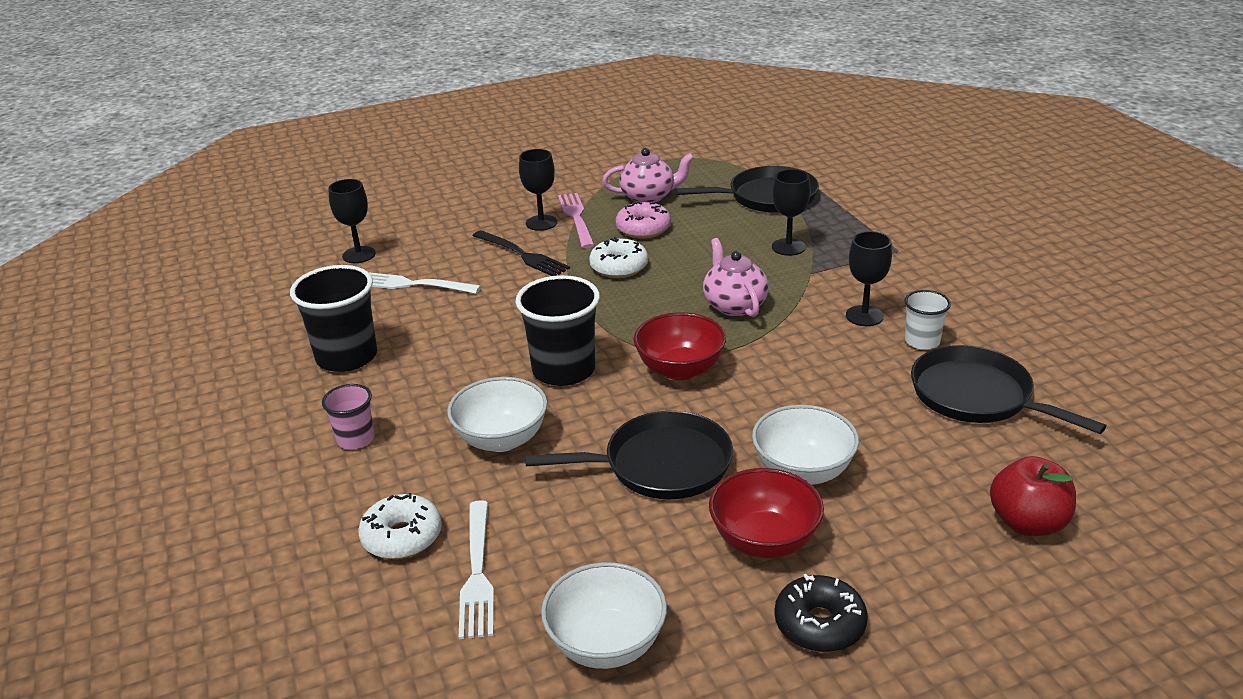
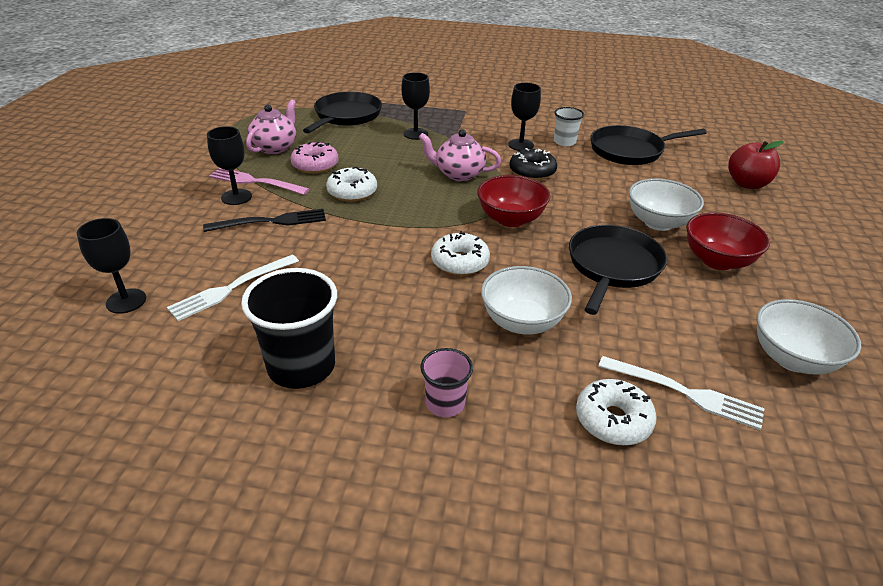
camera: 60 degrees left, 5 degrees up
(564, 370) = (460, 262): black cup -> white donut
(819, 624) = (803, 273): black donut -> black donut (532, 172)

